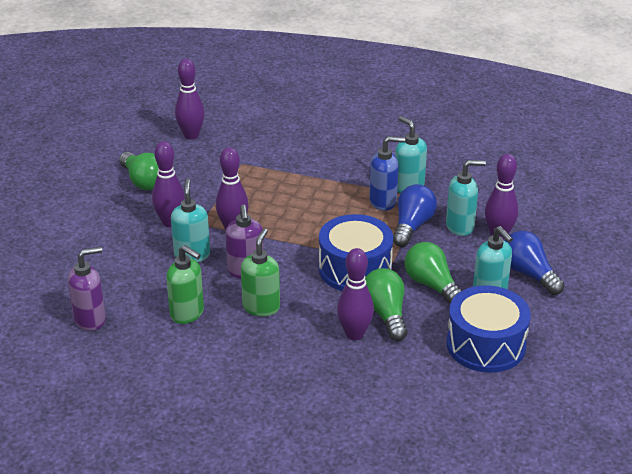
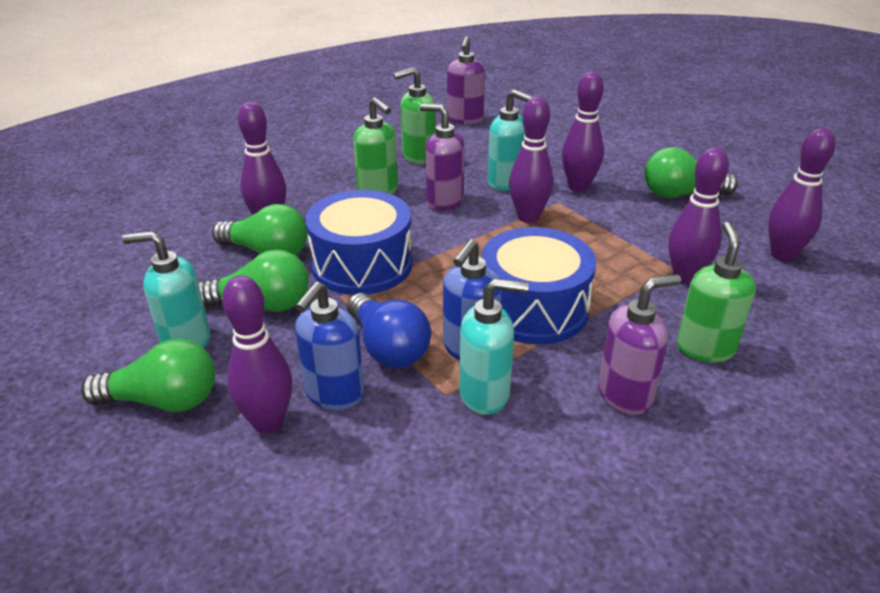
camera: 125 degrees right, 0 degrees up
(247, 158) = (685, 277): none -> purple bowling pin
(306, 141) = (705, 348): none -> green soap dispenser
(364, 152) = (625, 395): none -> purple soap dispenser
(460, 226) = (334, 394): turquoise soap dispenser -> blue soap dispenser
(486, 345) = (128, 293): blue drum -> blue drum (533, 308)
(529, 274) = (163, 400): blue light bulb -> green light bulb

